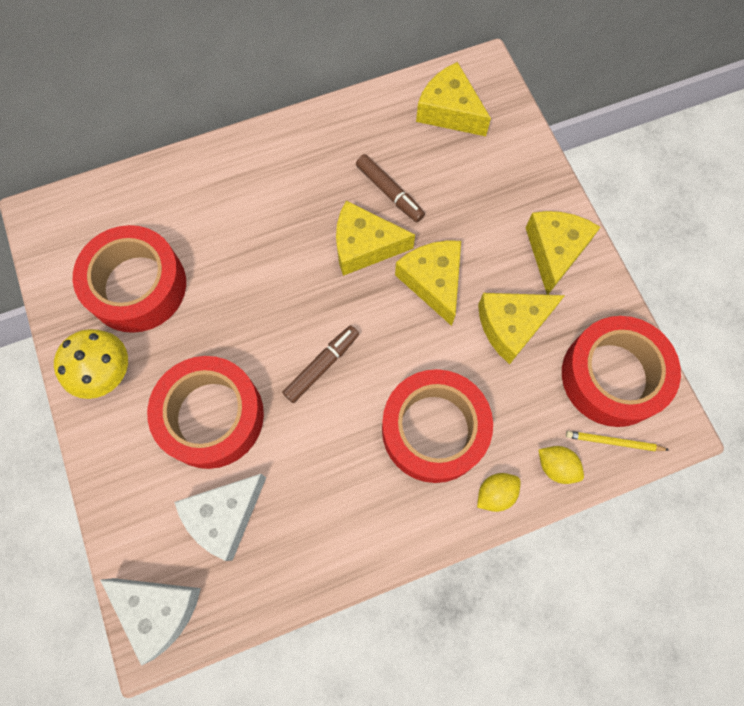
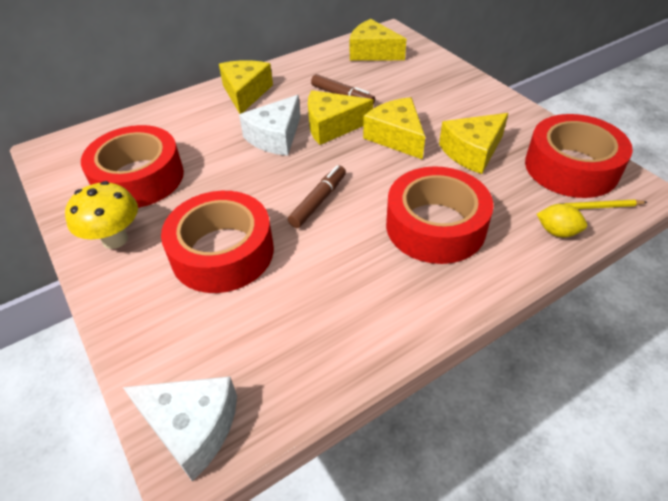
camera: 10 degrees left, 25 degrees down
(225, 516) = (251, 327): white cheese -> white cheese (275, 137)
(495, 493) = (512, 260): yellow lemon -> none
(554, 251) = (485, 107): yellow cheese -> yellow cheese (245, 93)

